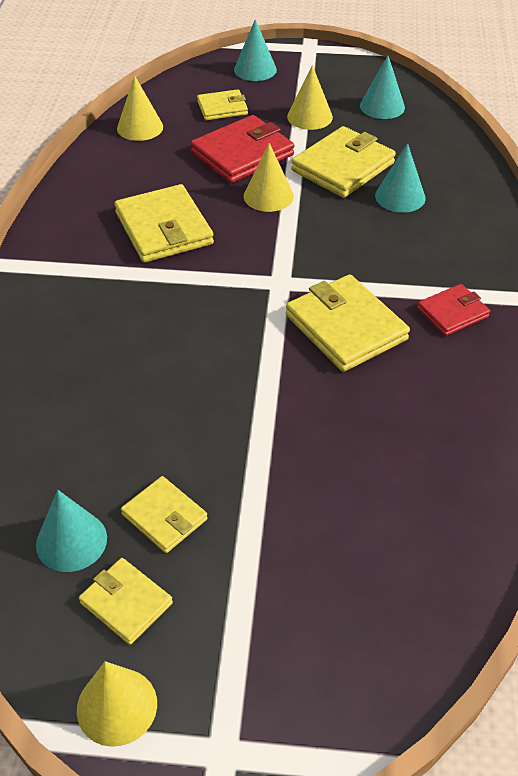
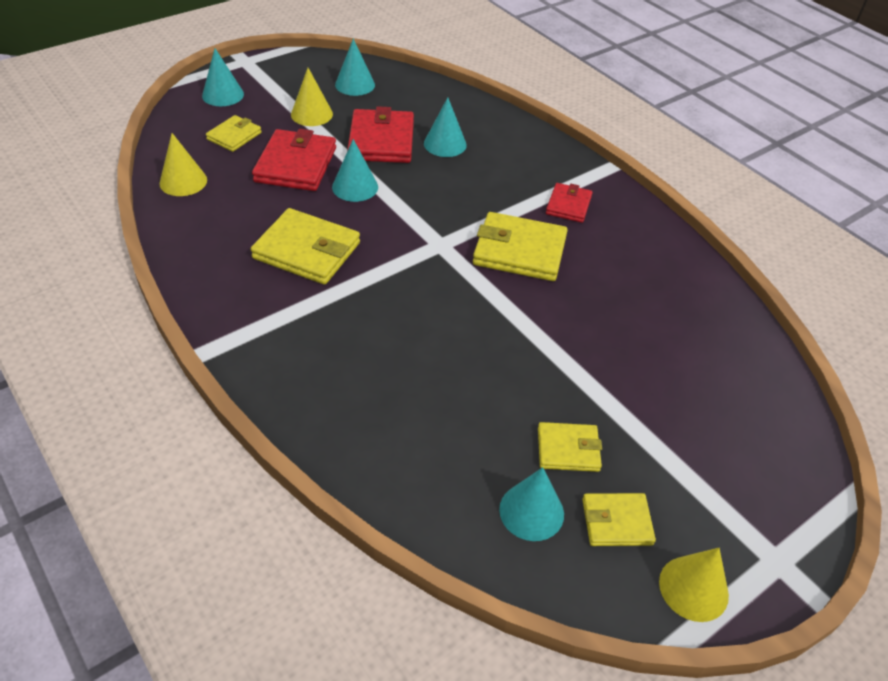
camera: 45 degrees left, 0 degrees up
(268, 196) = (355, 187): yellow cone -> turquoise cone
(343, 167) = (381, 141): yellow wallet -> red wallet

